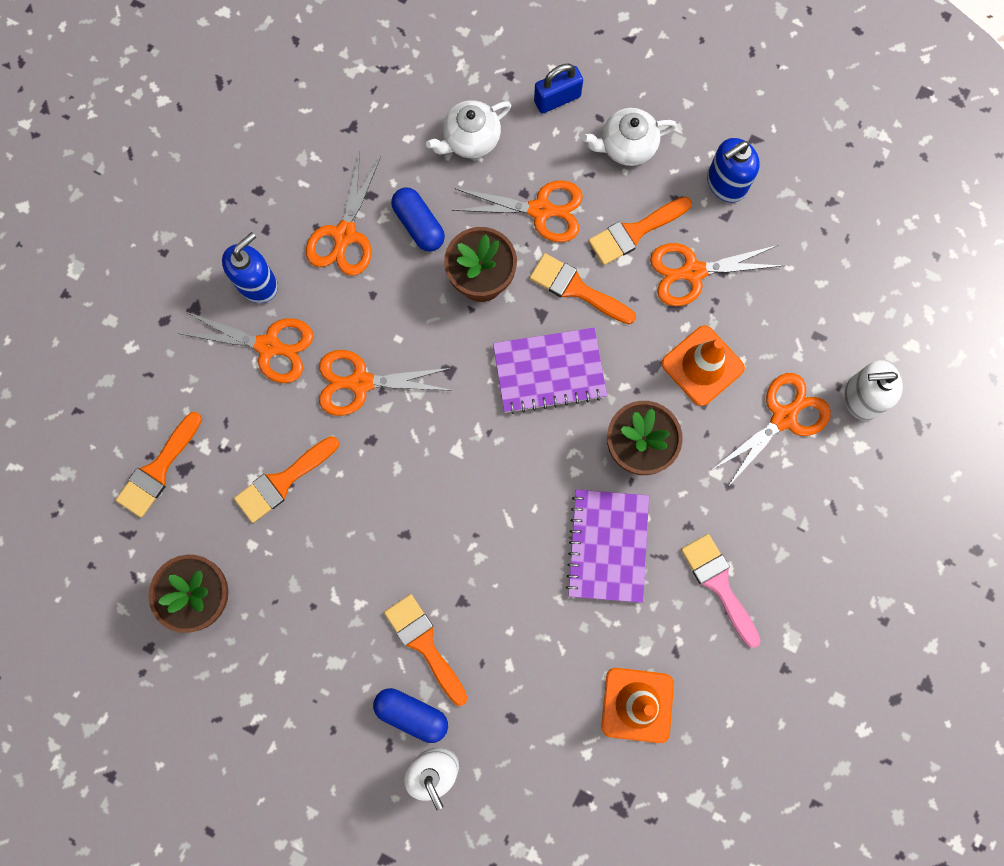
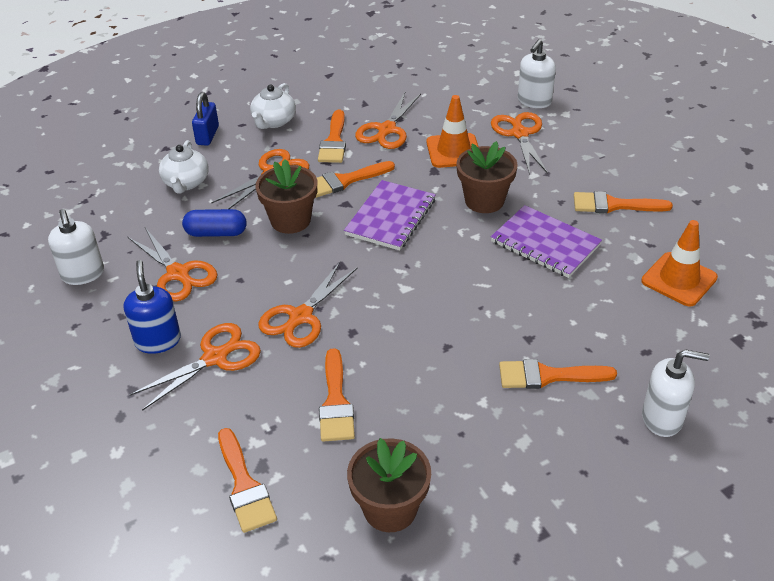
camera: 55 degrees left, 35 degrees down
(291, 154) = (83, 274): none -> white soap dispenser
(412, 714) = (603, 411): blue capsule -> none
(719, 584) = (614, 205): pink brush -> orange brush
(726, 183) = (344, 95): blue soap dispenser -> none

